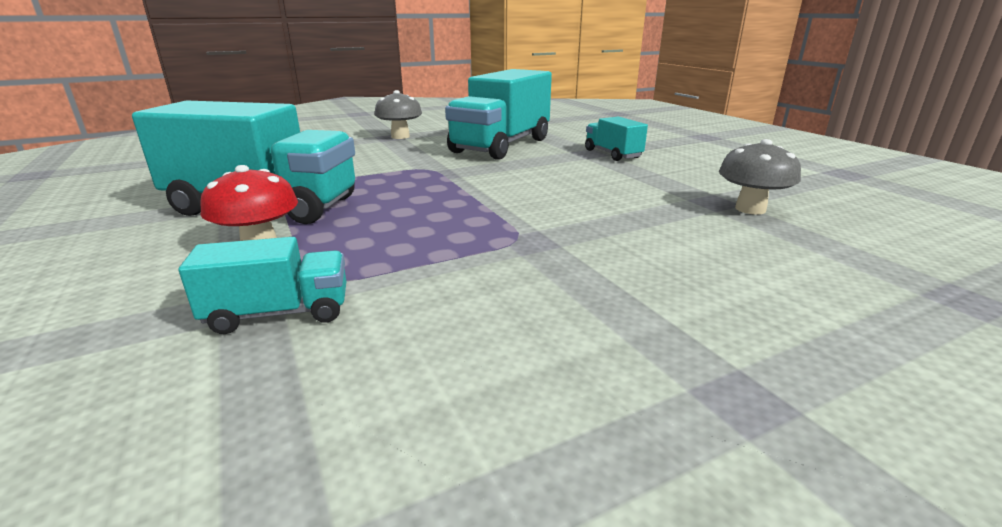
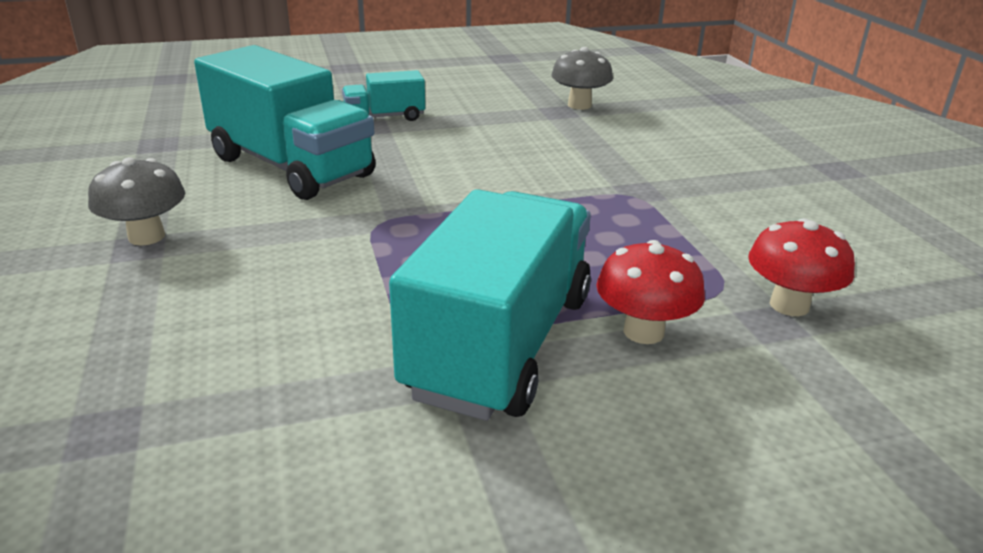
camera: 80 degrees left, 5 degrees up
(279, 313) = (789, 305): turquoise truck -> red mushroom

